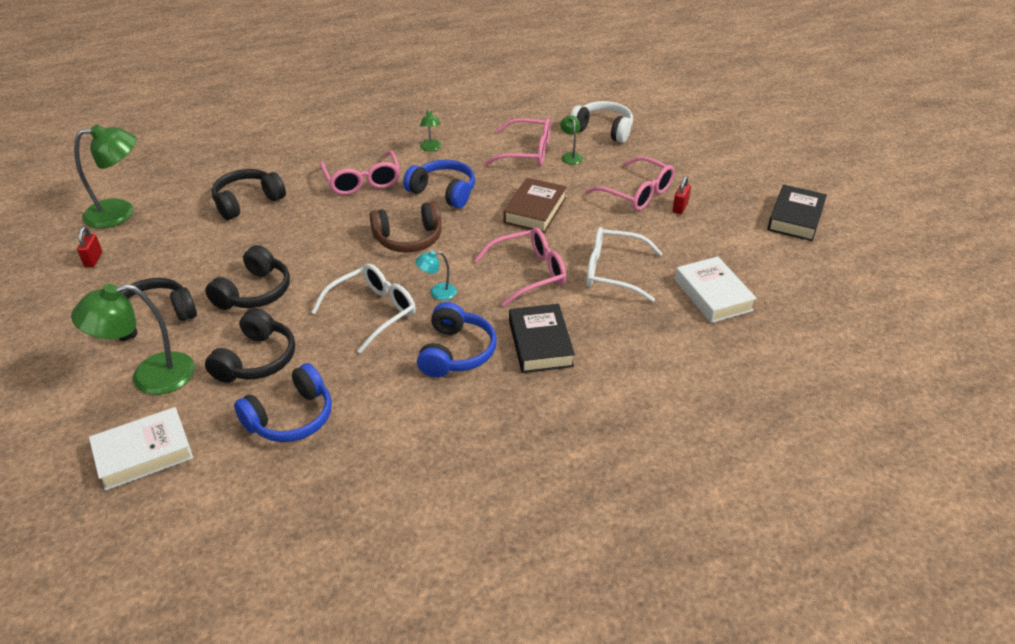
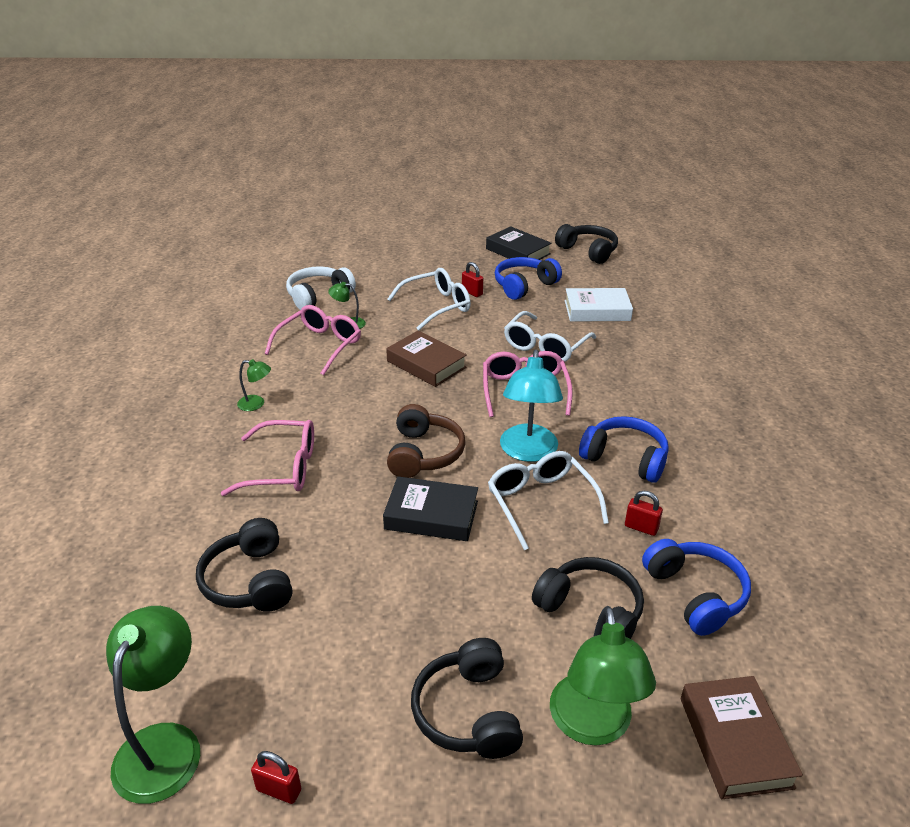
camera: 70 degrees left, 5 degrees down
(144, 454) = (735, 742): white book -> brown book
(254, 292) = (460, 598): black headphones -> black headphones (588, 251)
(363, 375) = (641, 527): none -> red padlock
(437, 292) = (528, 452): turquoise lamp -> turquoise lamp, size x2.06
(443, 192) = (352, 413): blue headphones -> blue headphones (524, 286)
(540, 343) = (628, 407): black book -> black book (431, 515)
(637, 193) = (437, 306): pink glasses -> white glasses

